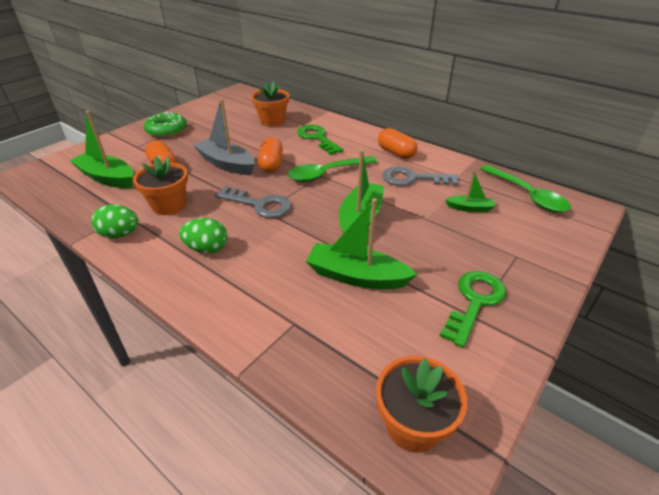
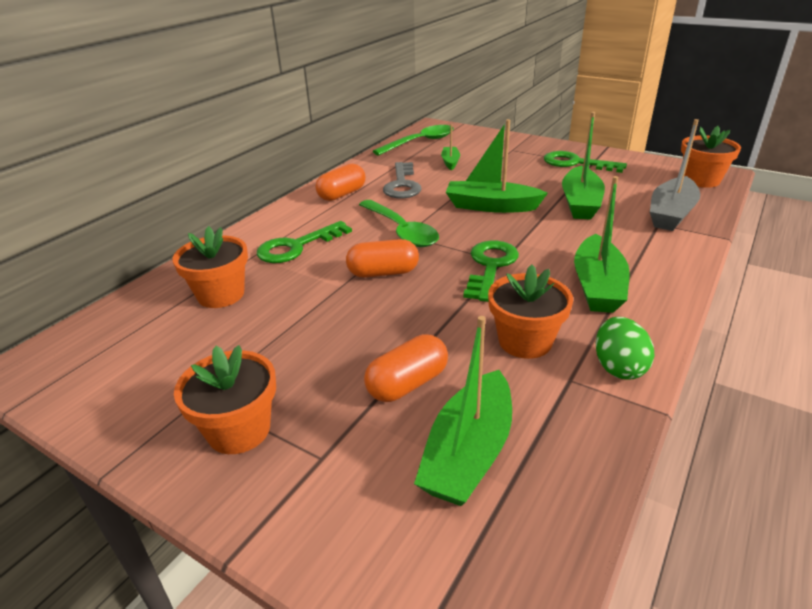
camera: 95 degrees left, 5 degrees down
(167, 130) = (239, 430): green donut -> orange flower pot
(207, 249) = (597, 286): green egg -> green boat
(226, 164) = (387, 313): grey boat -> grey boat (671, 214)
(259, 205) = (490, 266): grey key -> green key

